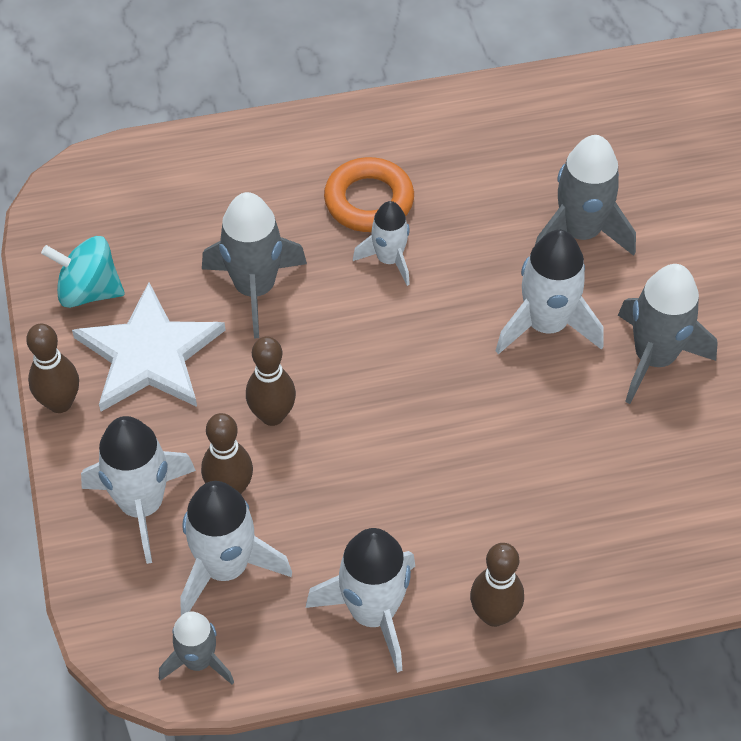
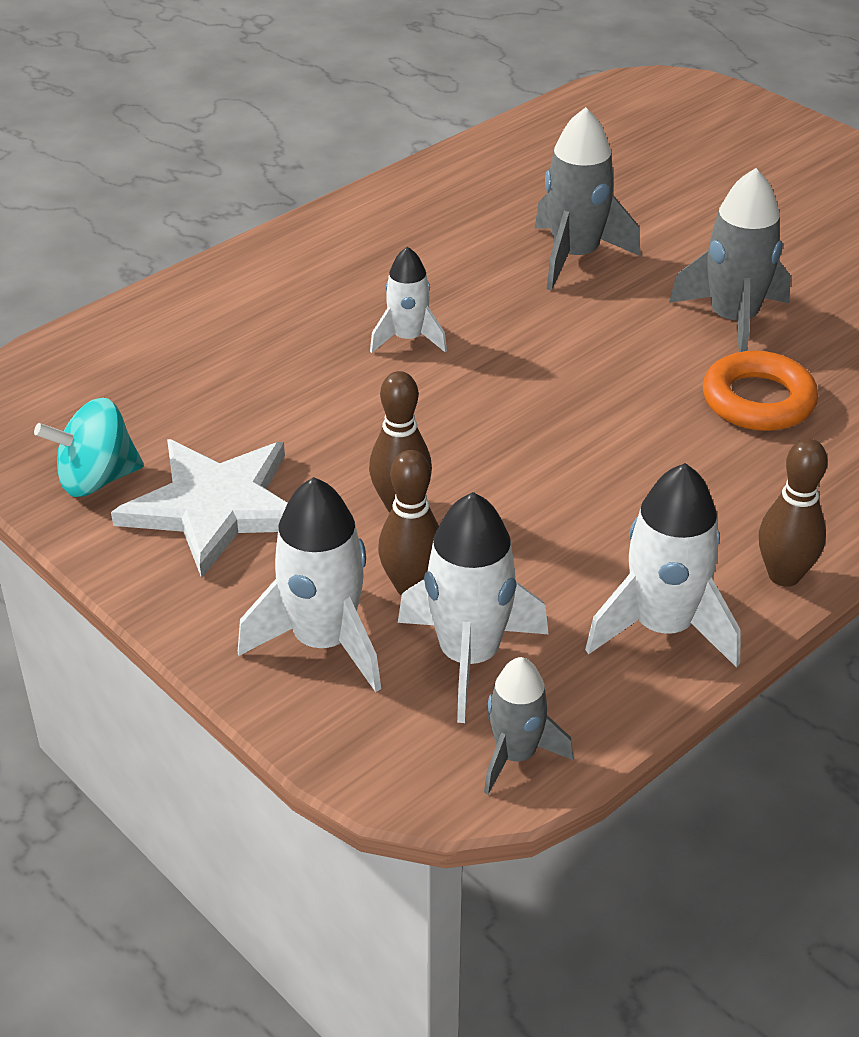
camera: 30 degrees left, 15 degrees down
(60, 403) = (145, 589): brown bowling pin -> none
(255, 289) = (287, 410): grey rocket -> none
(369, 201) = (345, 302): orange ring -> orange ring (758, 400)
(546, 325) = (610, 333): white rocket -> none

